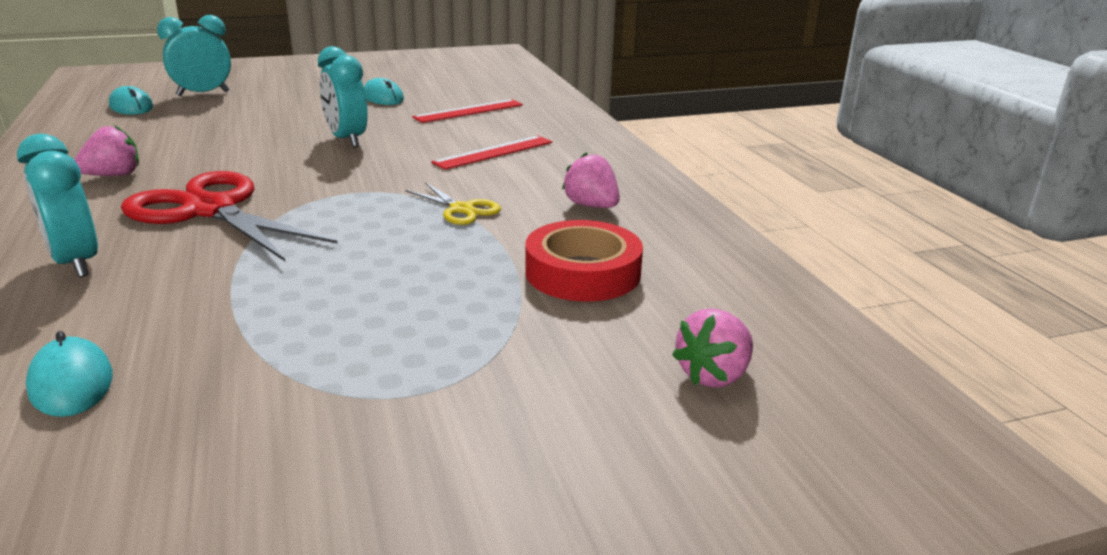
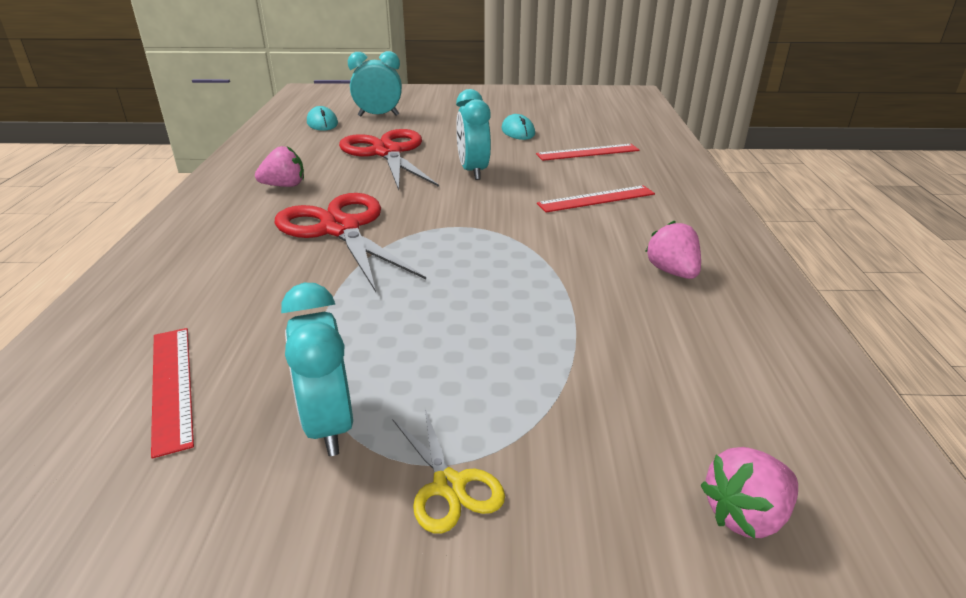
camera: 20 degrees right, 5 degrees up
(71, 382) = (172, 386): turquoise mouse -> red ruler
(76, 263) = (224, 266): turquoise clock -> turquoise clock (328, 425)
(233, 130) = (387, 152): none -> red scissors
(462, 209) = (547, 258): yellow scissors -> yellow scissors (449, 486)
(582, 272) = (640, 350): red tape -> none

